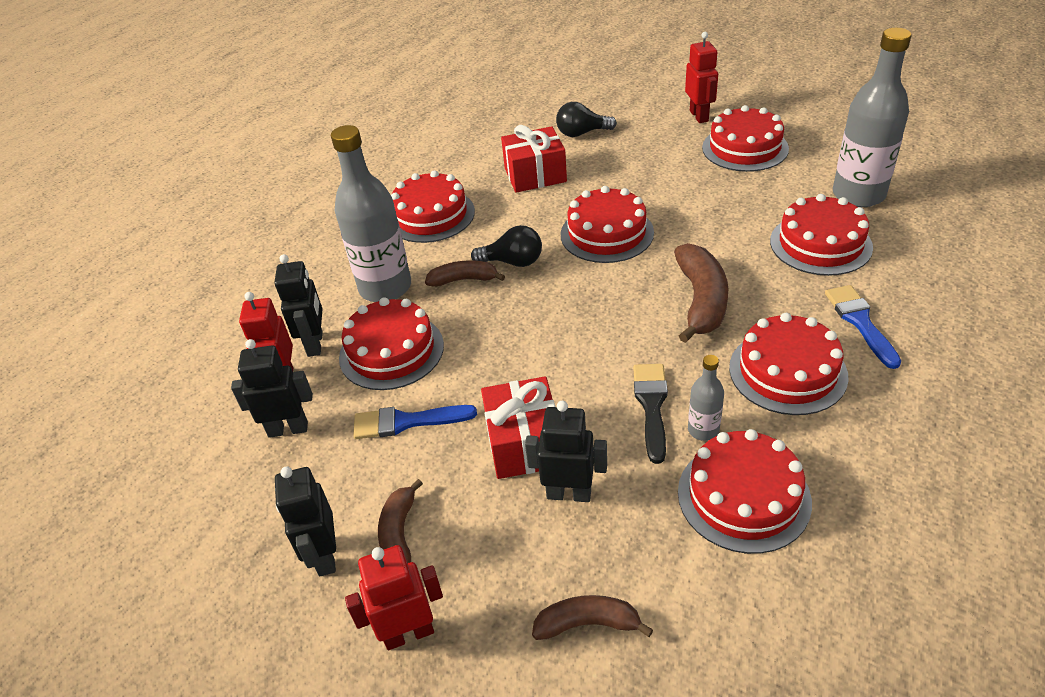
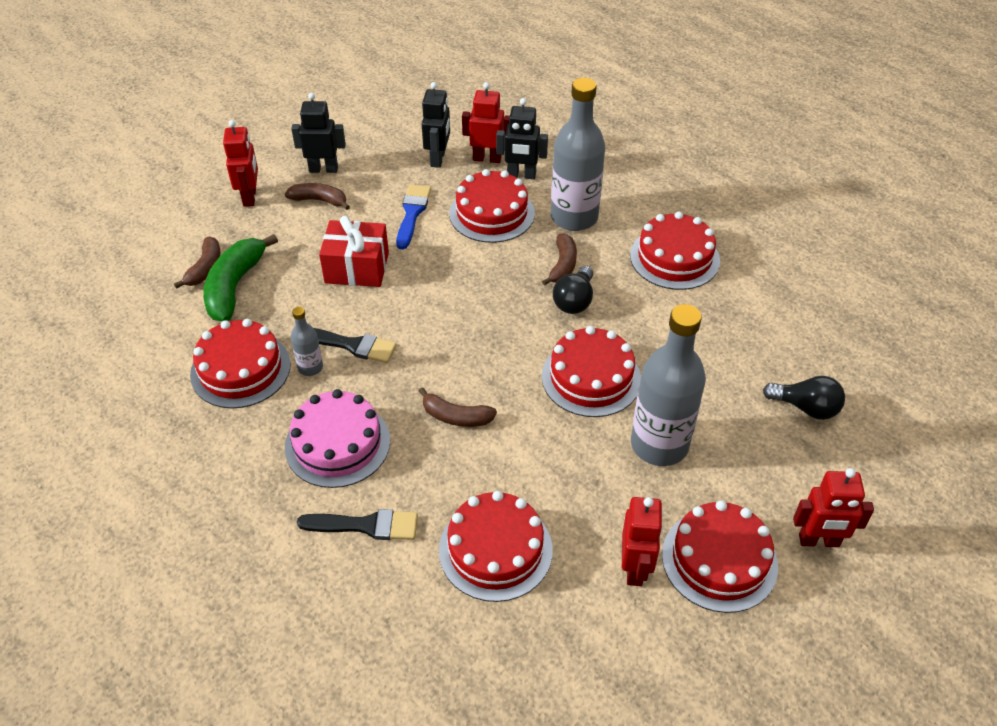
camera: 100 degrees right, 5 degrees up
(535, 175) = (723, 346): red gift -> none
(569, 493) = (300, 281): black robot -> none
(582, 133) = (806, 408): black light bulb -> black light bulb turned 105 degrees clockwise
(609, 566) = (235, 287): none -> green banana
(701, 300) = (456, 417): brown banana -> brown banana, size x0.61
(781, 179) = (635, 568): none -> red robot
(787, 371) = (337, 443): red cake -> pink cake
(858, 195) = (571, 634): grey bottle -> grey bottle (659, 445)
(860, 322) = (365, 525): blue brush -> black brush

